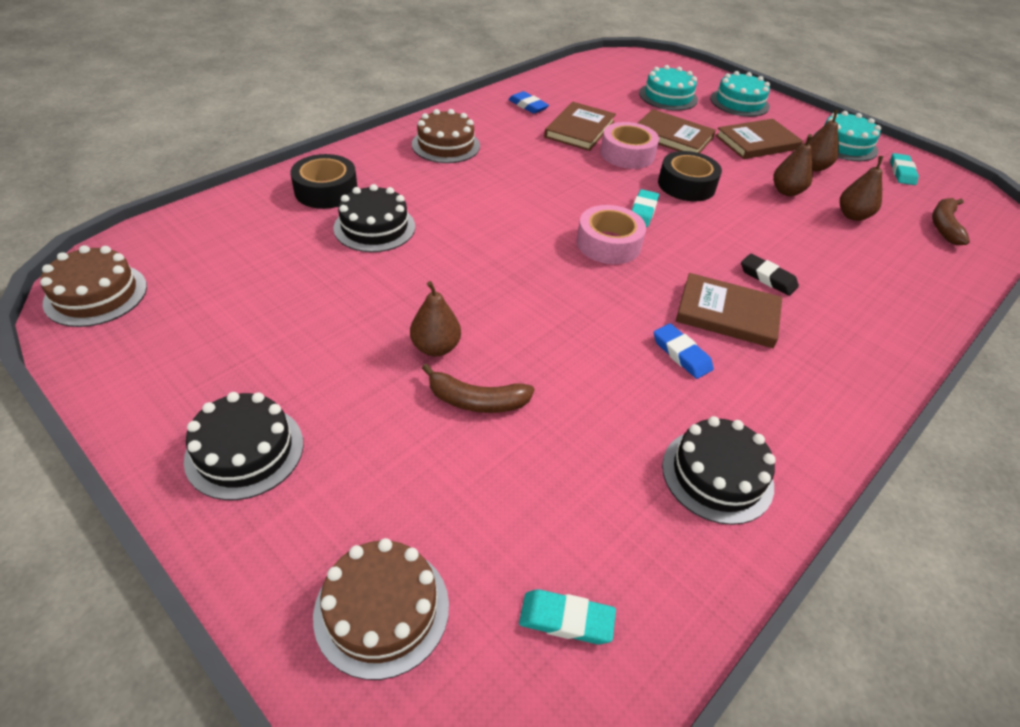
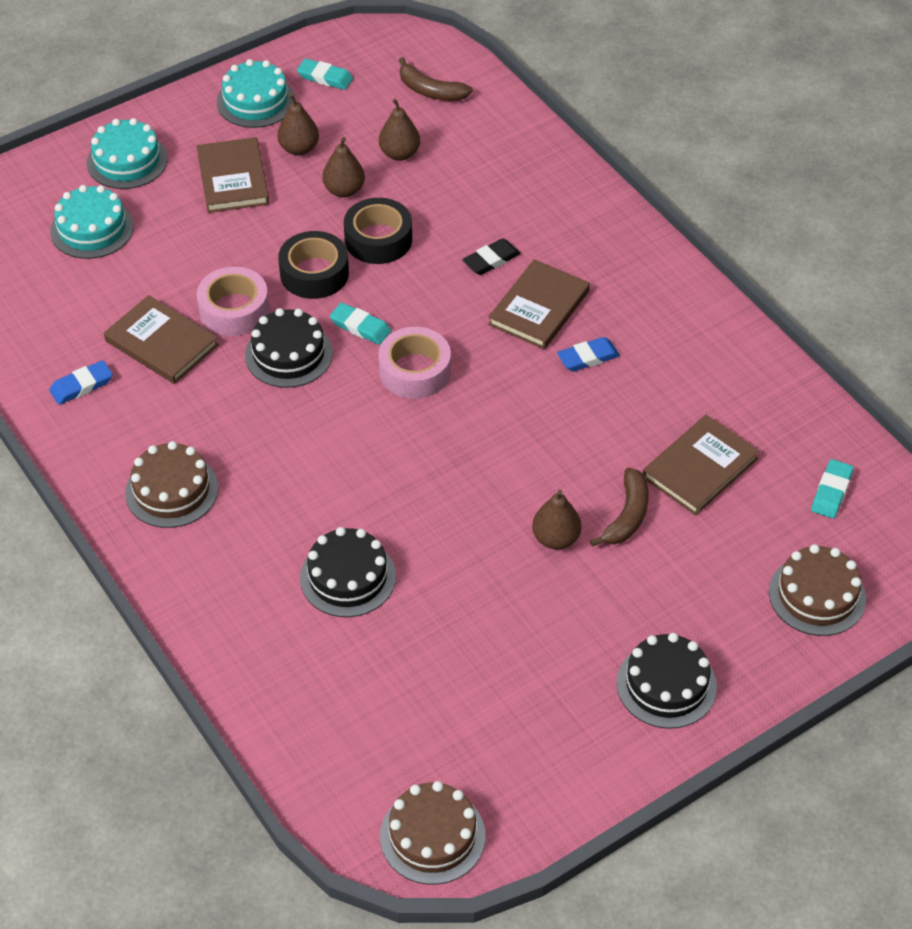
camera: 75 degrees left, 5 degrees up
(326, 191) = (259, 623): black tape -> black tape (378, 239)
(672, 136) = (200, 254): brown book -> brown book (700, 468)
(717, 475) = (721, 373): black cake -> black cake (288, 354)

